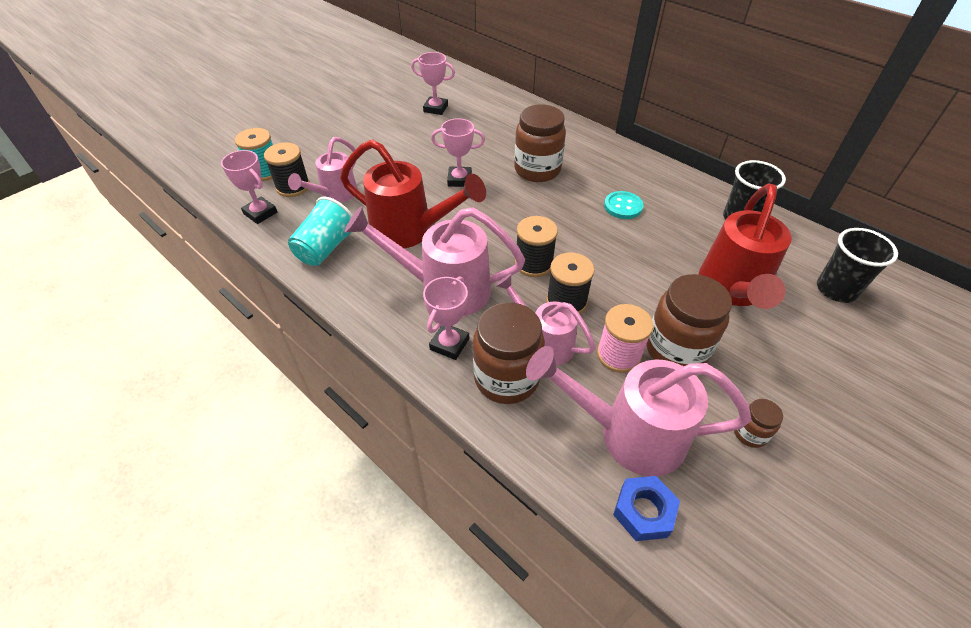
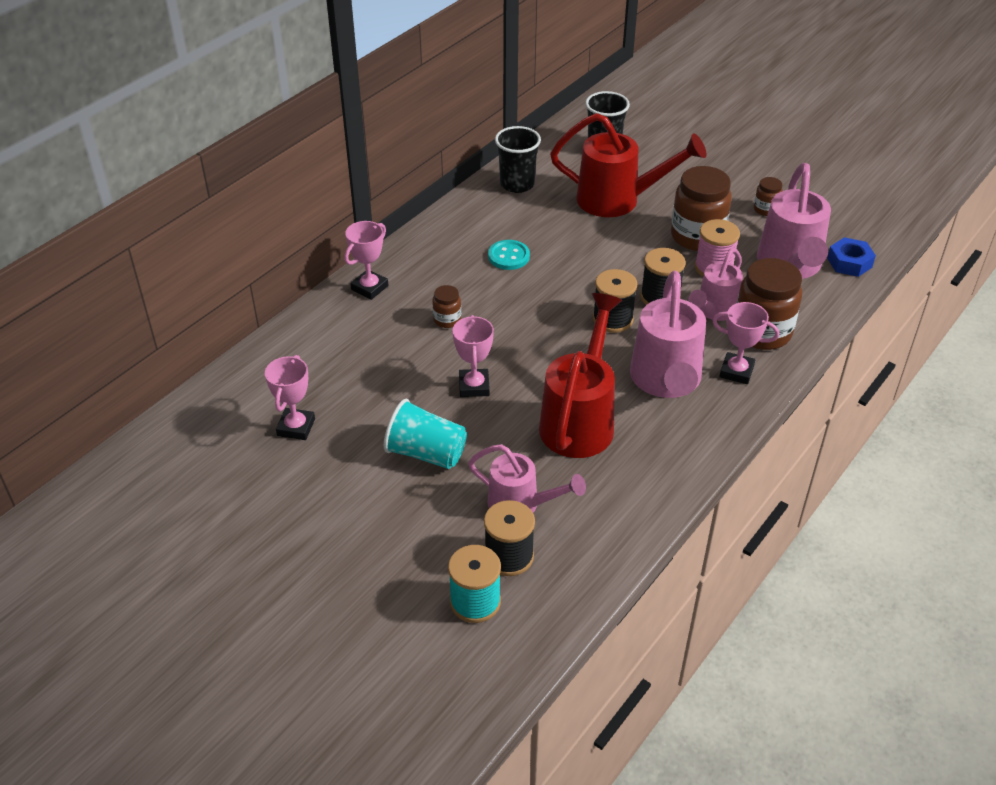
camera: 95 degrees left, 5 degrees down
(260, 213) = (572, 578): pink trophy -> pink trophy (369, 288)
(326, 248) = (626, 492): turquoise cup -> turquoise cup (426, 453)
(537, 170) = (447, 320): brown jar -> brown jar, size x0.48

